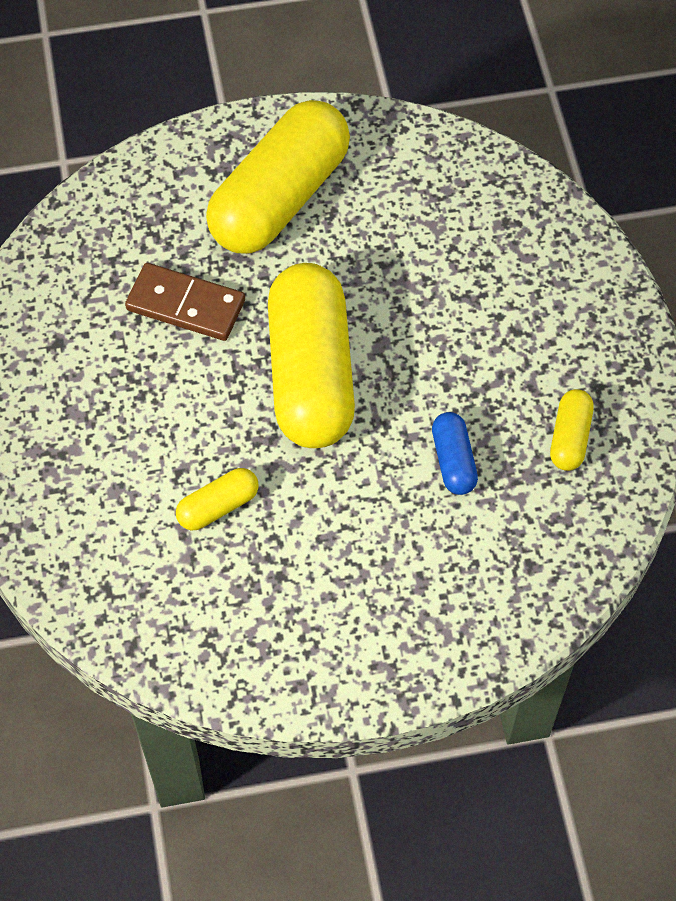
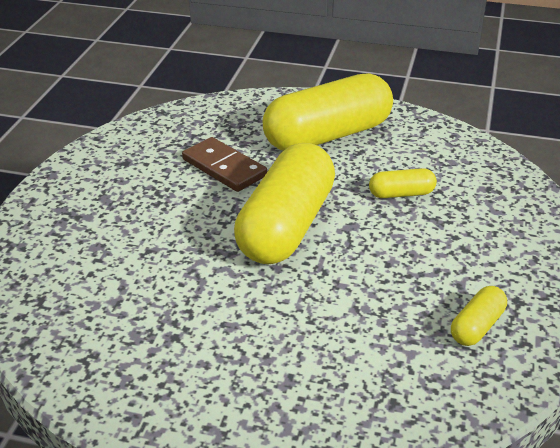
camera: 25 degrees right, 25 degrees down
(218, 506) = (161, 278): yellow capsule -> yellow capsule (401, 194)
(453, 461) = (366, 310): blue capsule -> none

